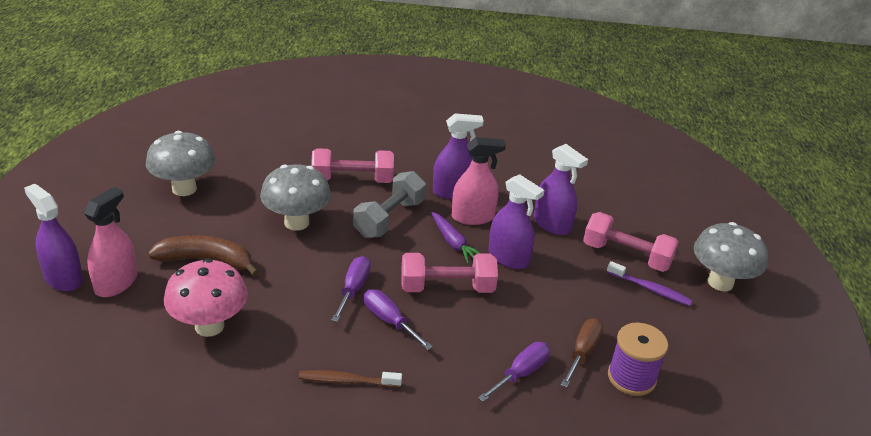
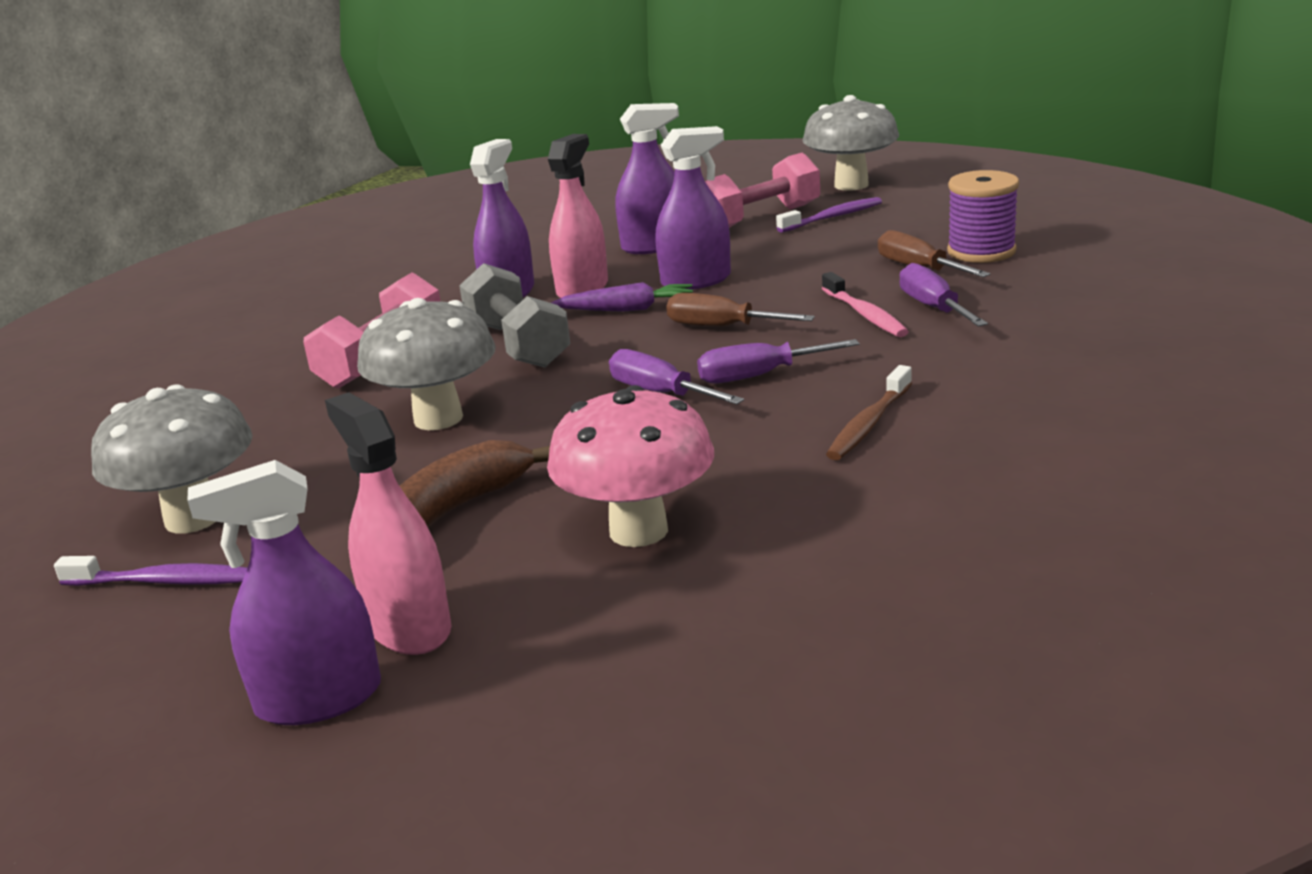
camera: 55 degrees left, 10 degrees down
(135, 203) = (163, 582): none -> purple toothbrush
(447, 288) = (722, 327): pink dumbbell -> brown screwdriver
(494, 344) = (865, 315): none -> pink toothbrush

